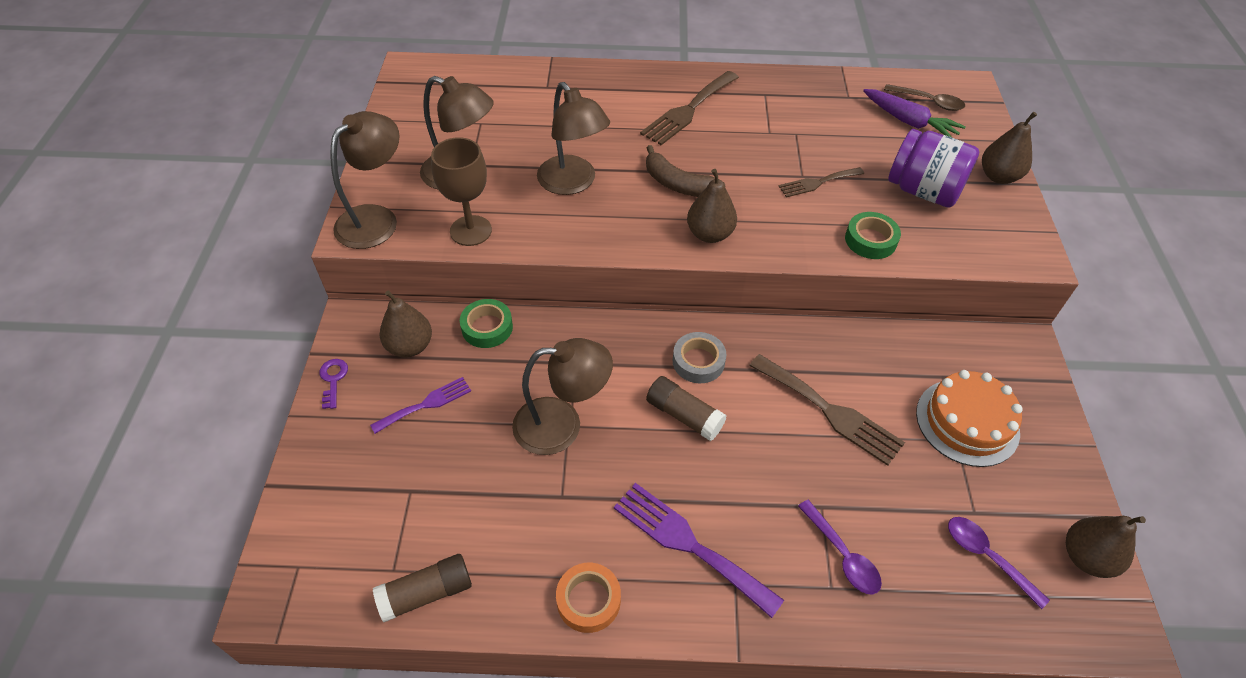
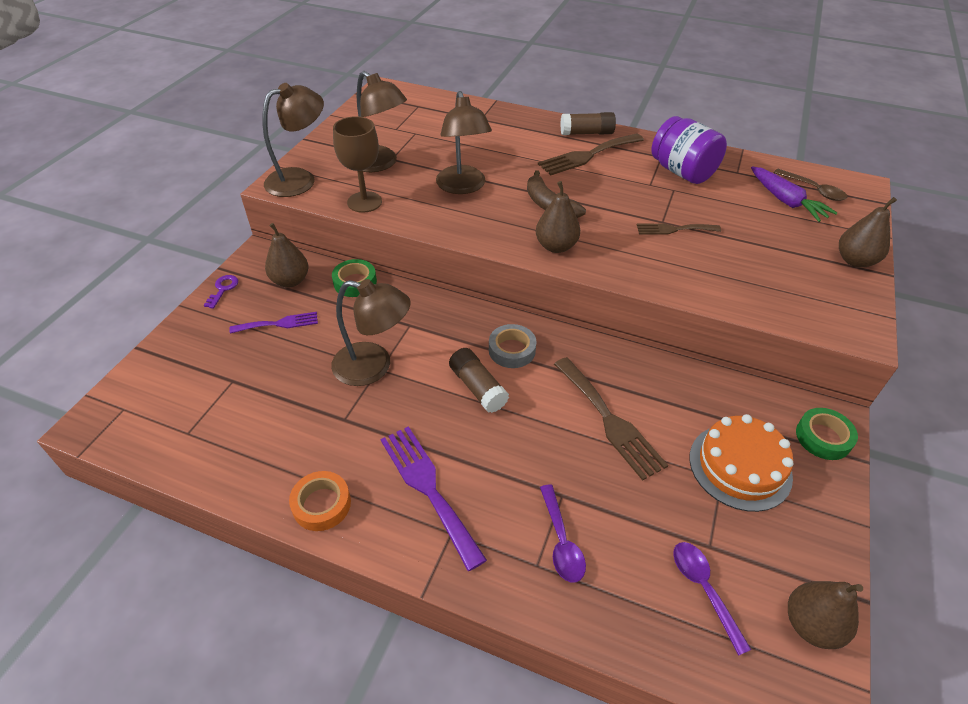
camera: 20 degrees right, 5 degrees down
(426, 593) = (202, 457): brown glue stick -> brown glue stick (586, 133)
(870, 240) = (700, 283): green tape -> green tape (823, 437)
(923, 191) = (772, 256): purple jar -> purple jar (682, 172)

